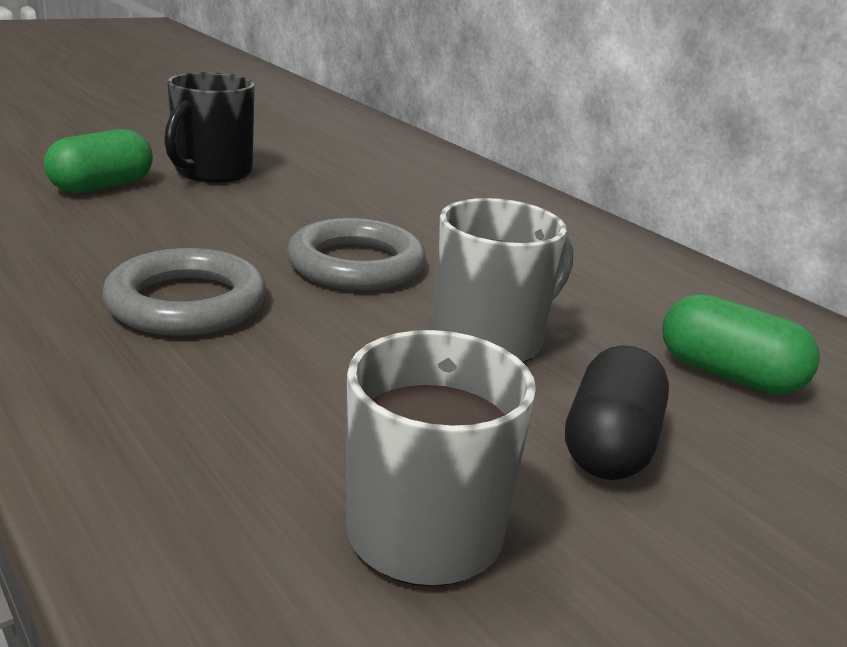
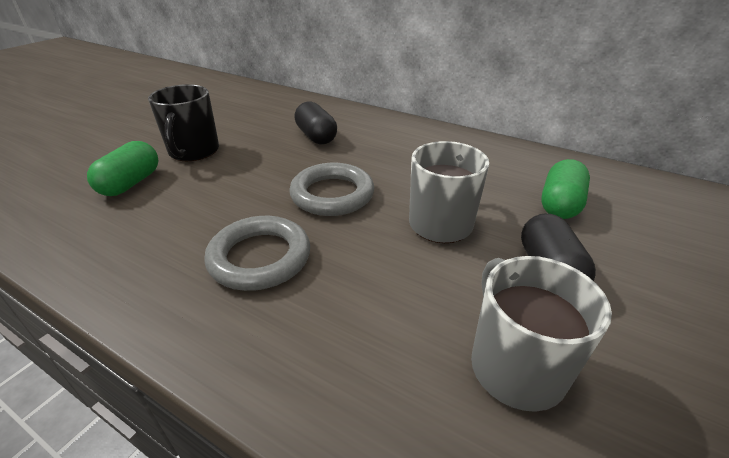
camera: 20 degrees left, 10 degrees up
(401, 195) = (316, 136): none -> black capsule
(728, 375) = (560, 204): green capsule -> green capsule turned 75 degrees counterclockwise

